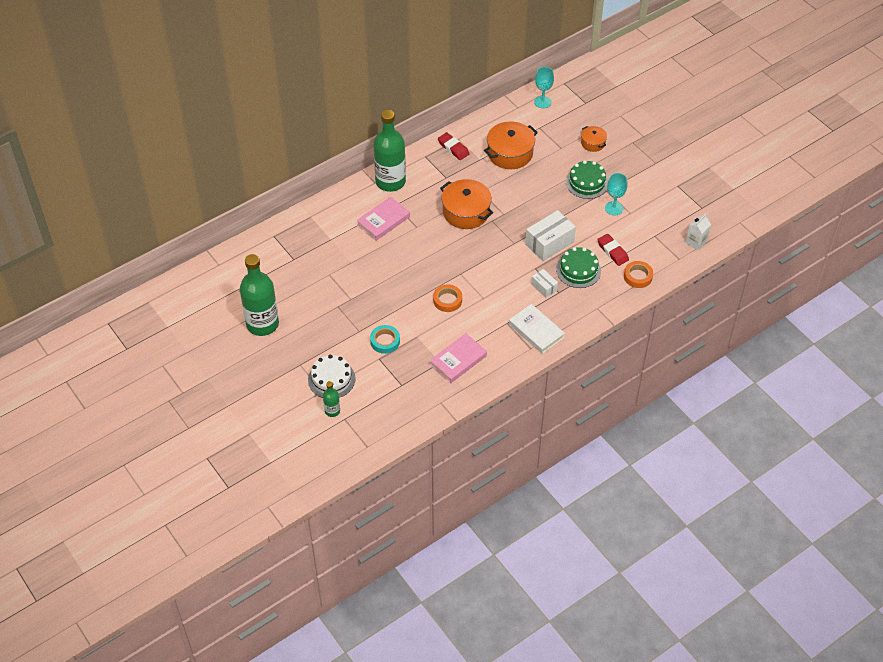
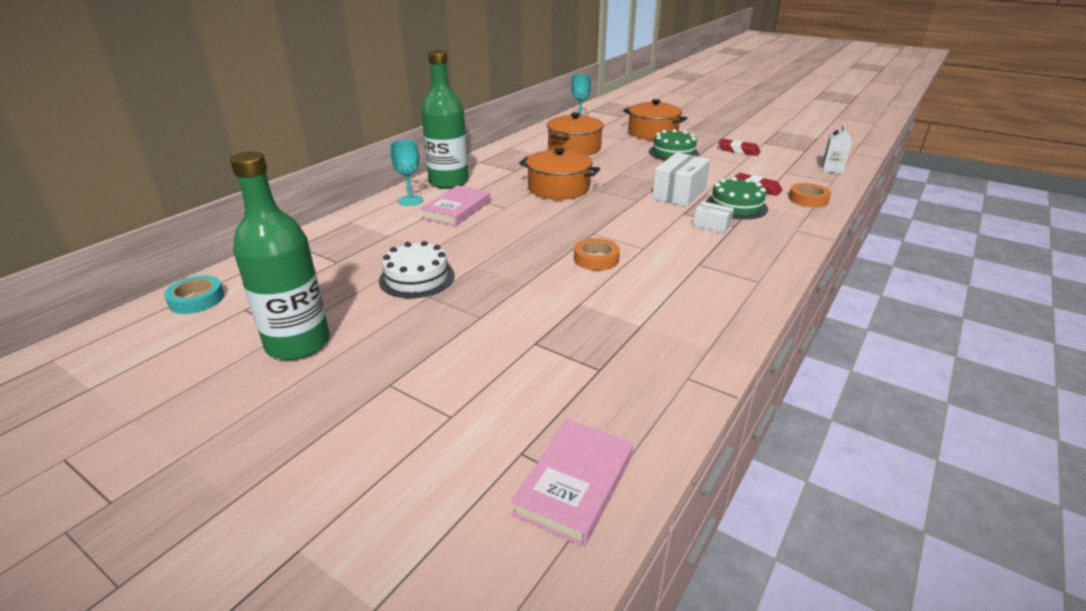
camera: 20 degrees left, 20 degrees down
(331, 379) = (462, 392): white cake -> white cake (417, 278)
(332, 411) = (488, 445): green bottle -> none
(385, 341) = (532, 320): turquoise tape -> turquoise tape (196, 299)
(453, 148) = (509, 153): red eraser -> red eraser (738, 150)
(458, 360) = (667, 316): pink book -> pink book (574, 484)
(536, 331) = (746, 263): white book -> none
(593, 143) = (652, 133): orange pot -> orange pot, size x1.85
(614, 208) = (720, 162): turquoise goblet -> turquoise goblet (410, 200)

